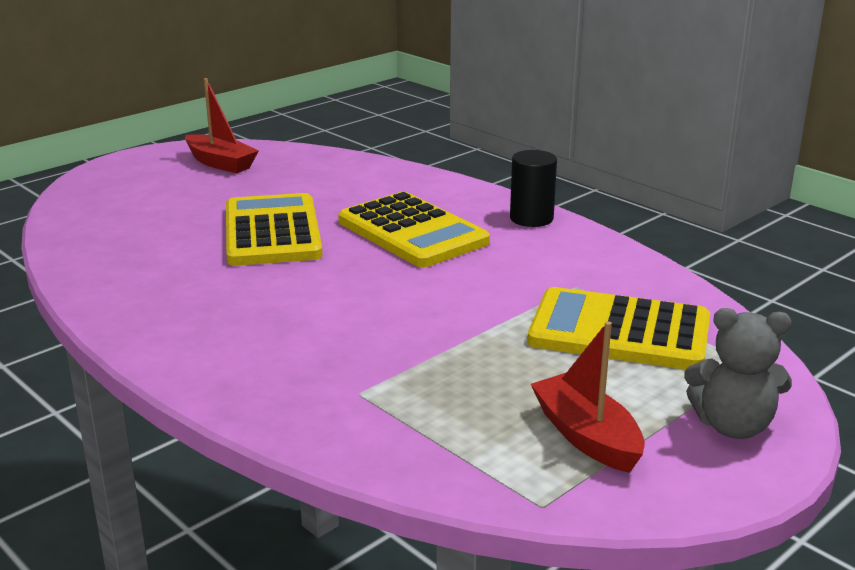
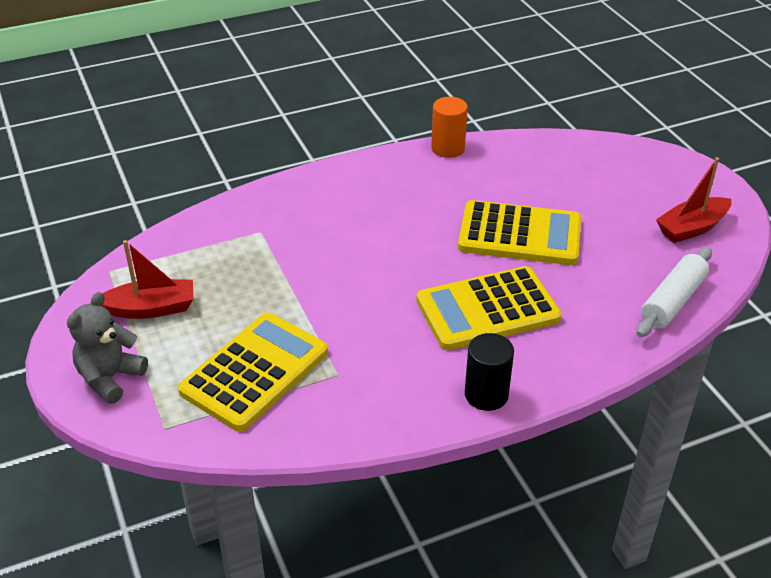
camera: 110 degrees right, 15 degrees up
(91, 295) = (448, 148): none -> orange cylinder
(341, 164) = (673, 301): none -> white rolling pin

